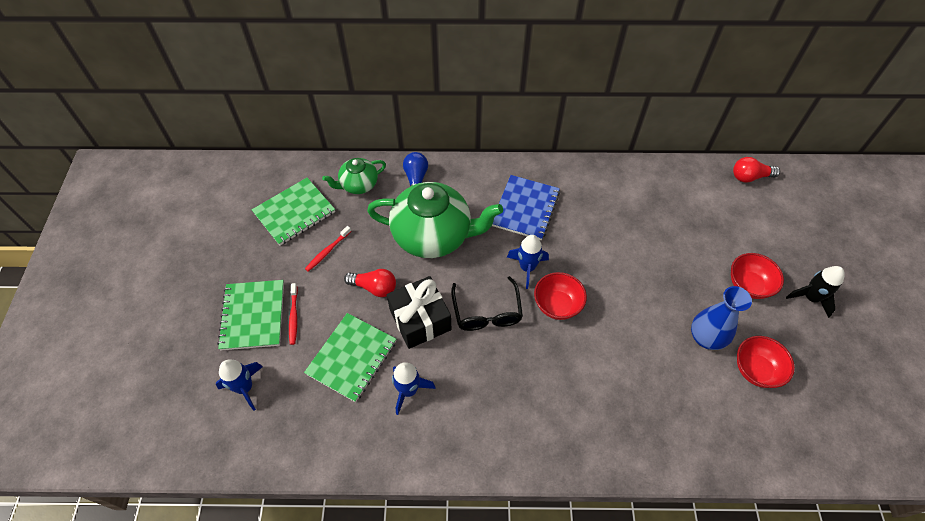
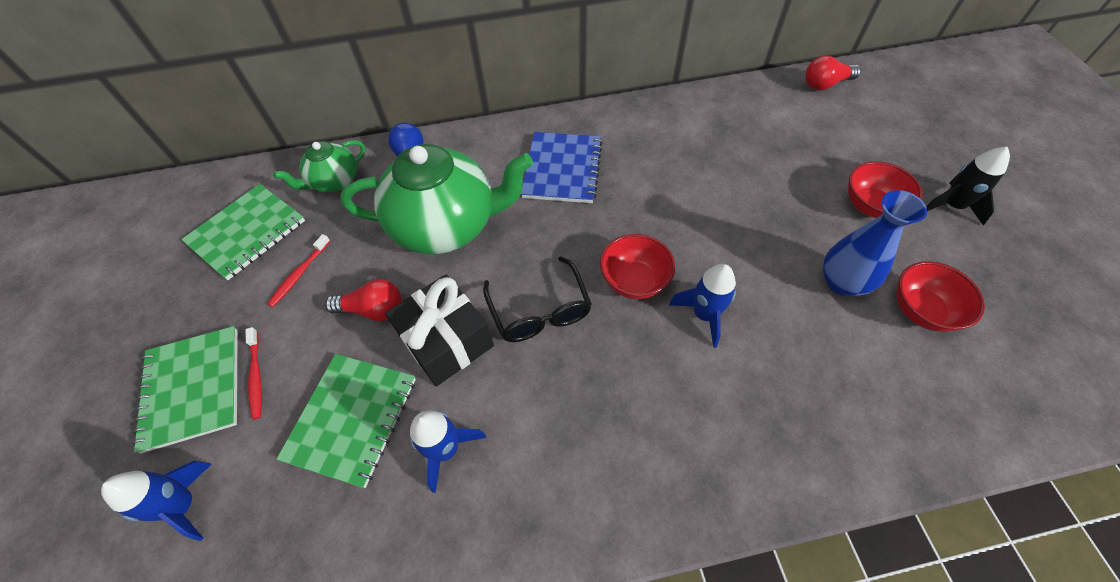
camera: 10 degrees left, 0 degrees up
(527, 268) = (582, 241): blue rocket -> blue rocket (704, 315)

